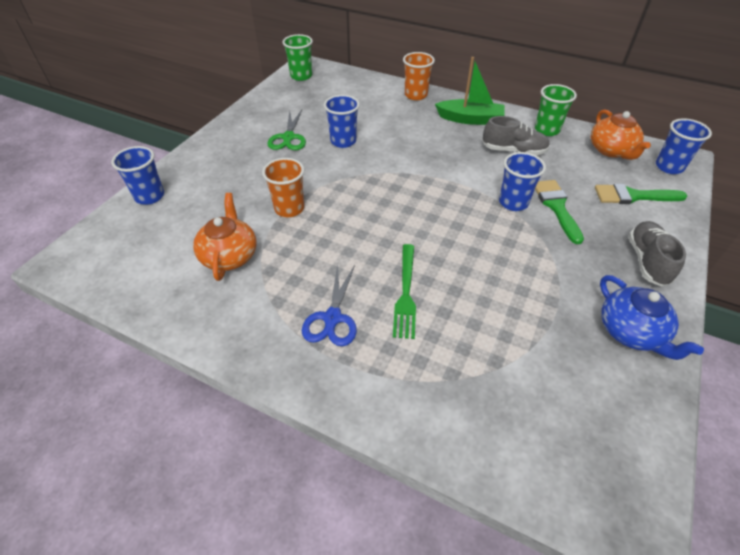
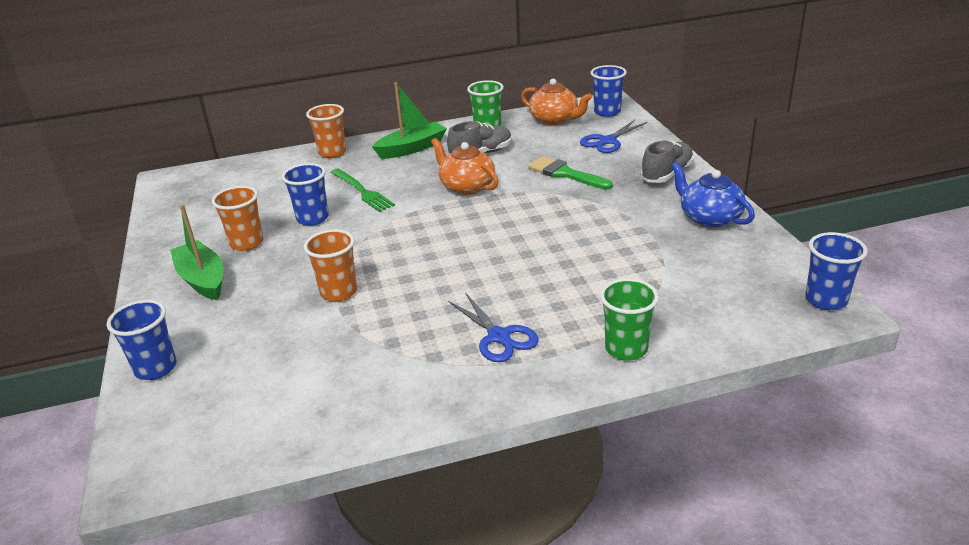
camera: 40 degrees left, 15 degrees down
(229, 255) = (333, 356): orange teapot -> orange teapot (466, 186)
(238, 150) = (203, 279): none -> green boat
(288, 137) = (247, 243): green scissors -> orange cup
(301, 76) = (176, 189): green cup -> green cup (626, 349)
(405, 293) = (532, 287): green fork -> green fork (362, 191)
(513, 202) = (530, 187): blue cup -> blue cup (826, 300)
(631, 332) = (709, 218): blue teapot -> blue teapot turned 150 degrees counterclockwise
(633, 196) = (607, 141): green brush -> blue scissors
(647, 261) = (667, 174): grey shoe -> grey shoe turned 75 degrees clockwise

